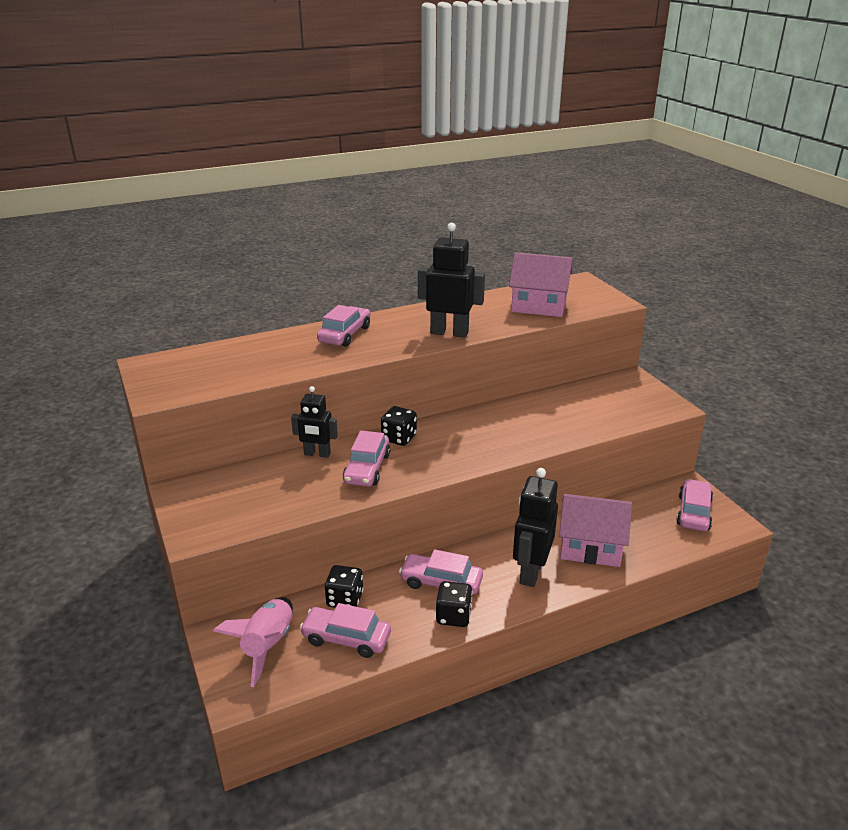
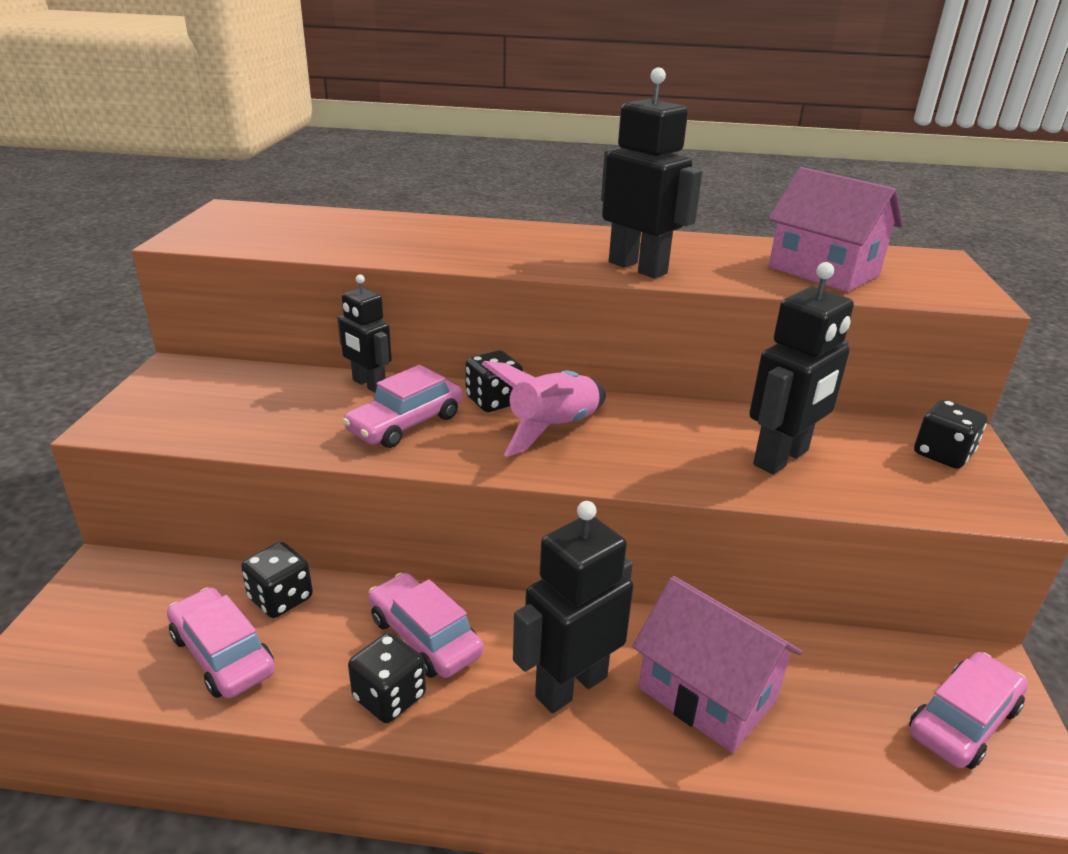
camera: 30 degrees right, 0 degrees up
(268, 646) = (130, 614): pink rocket -> pink rocket (552, 428)
(345, 334) = (492, 236): pink car -> none
(567, 417) = (781, 458): none -> black robot
(631, 389) = (942, 454): none -> black dice

